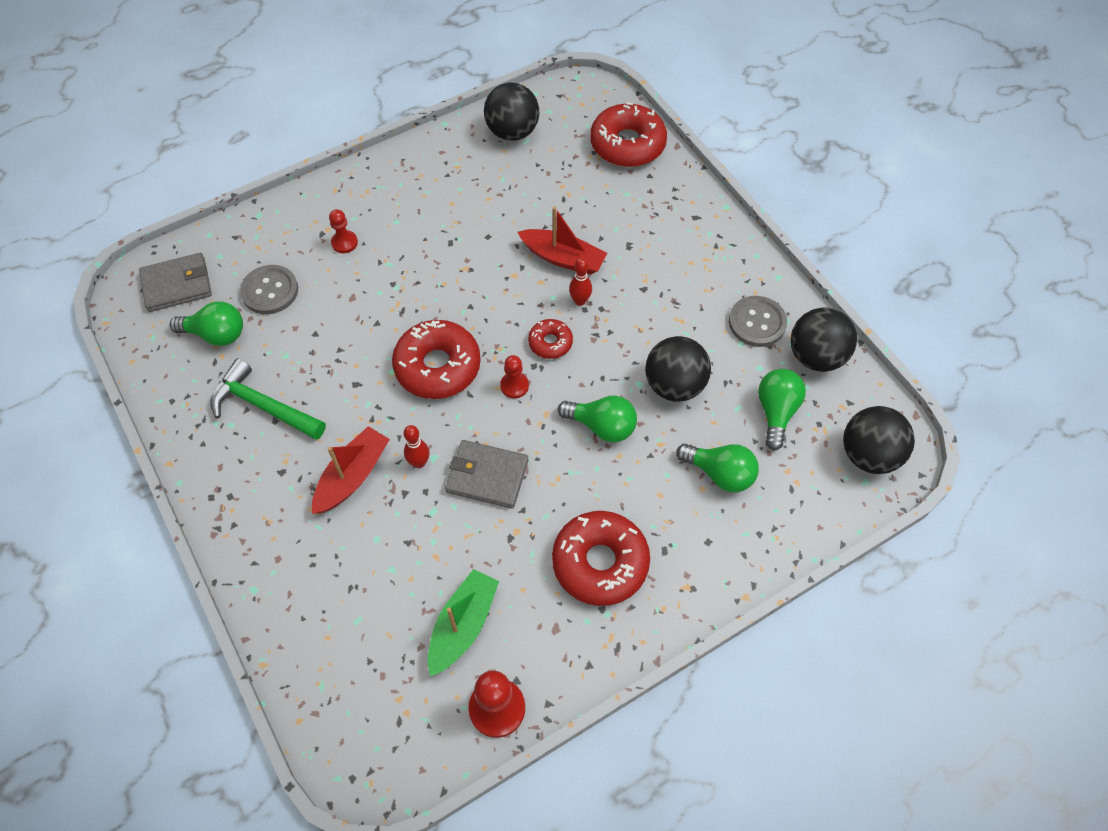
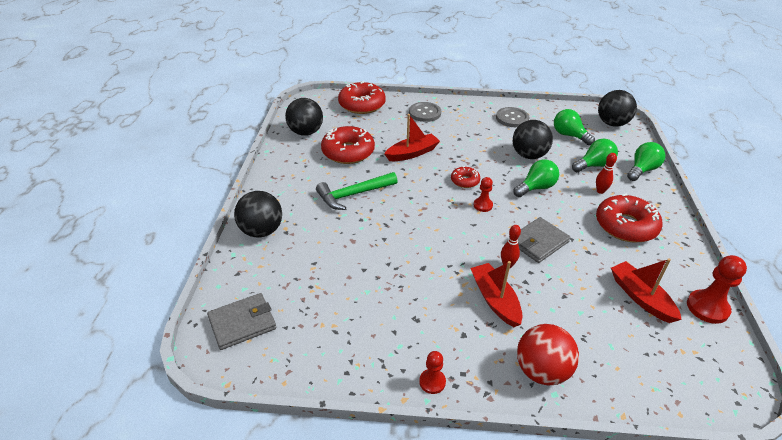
camera: 55 degrees left, 20 degrees down
(177, 285) = (242, 323): grey wallet -> grey wallet turned 45 degrees clockwise
(216, 334) = (312, 320): green light bulb -> green light bulb (642, 170)
(264, 406) = (400, 320): green hammer -> green hammer (353, 195)
(270, 291) = (305, 276): grey button -> grey button (424, 113)
(276, 565) = (541, 371): none -> red ball
(344, 243) = (305, 225): red pawn -> red pawn (432, 382)
(437, 366) = (442, 228): red donut -> red donut (348, 152)
(463, 625) = (640, 297): green boat -> red boat
(580, 301) = (446, 160): red bowling pin -> red bowling pin (600, 191)
(815, 356) = (546, 113): black ball -> black ball (261, 231)

